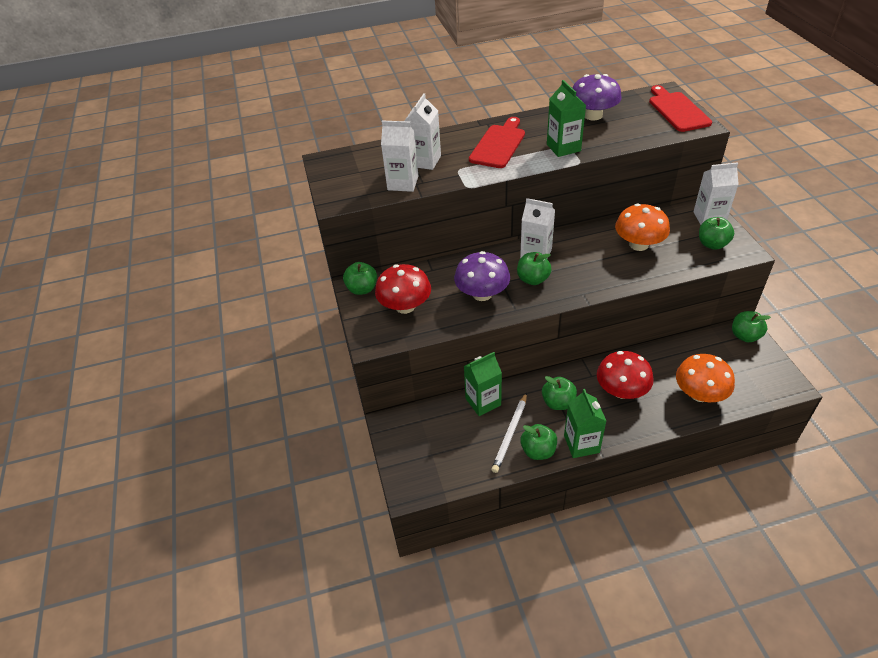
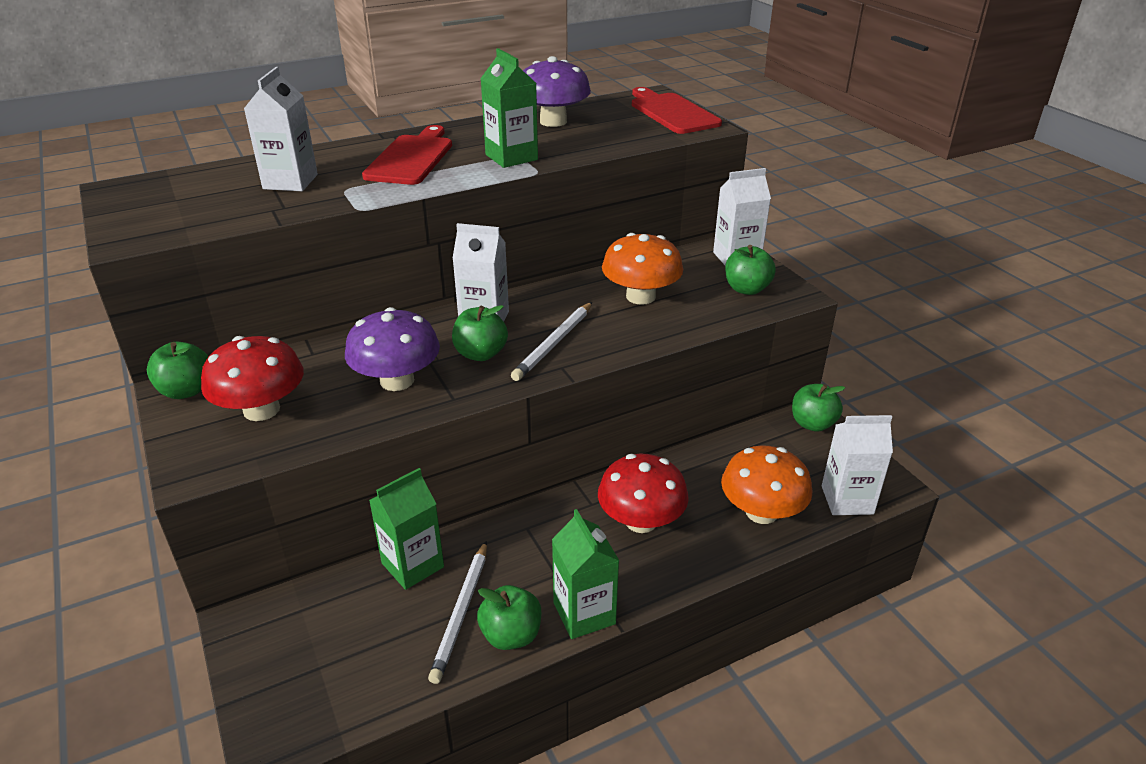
camera: 15 degrees left, 10 degrees down
(403, 183) = (250, 210): white carton -> white carton (847, 500)
(558, 402) = (540, 551): green apple -> none
(579, 276) = (554, 343): none -> white pencil

